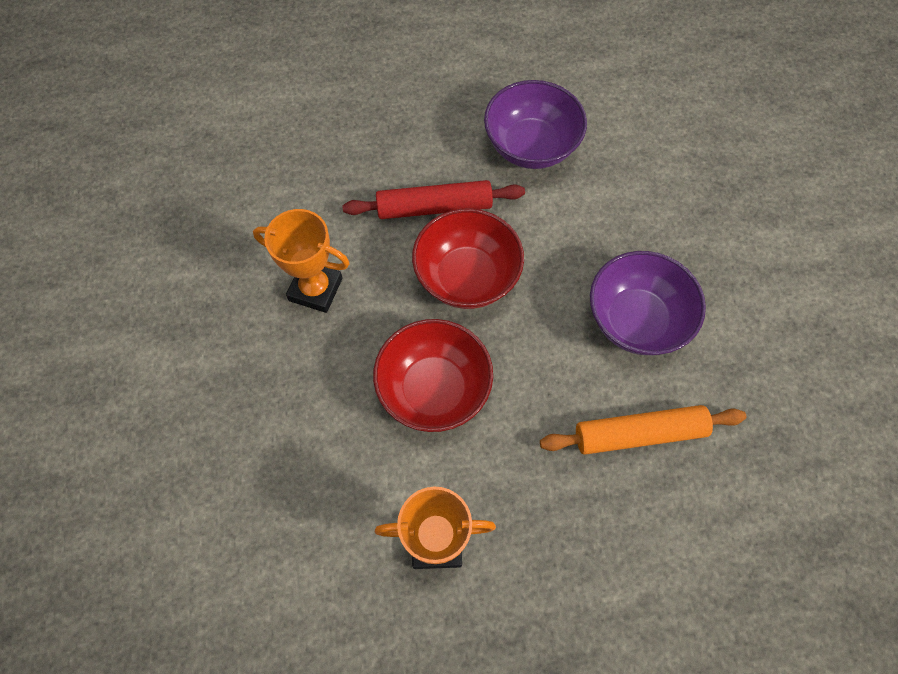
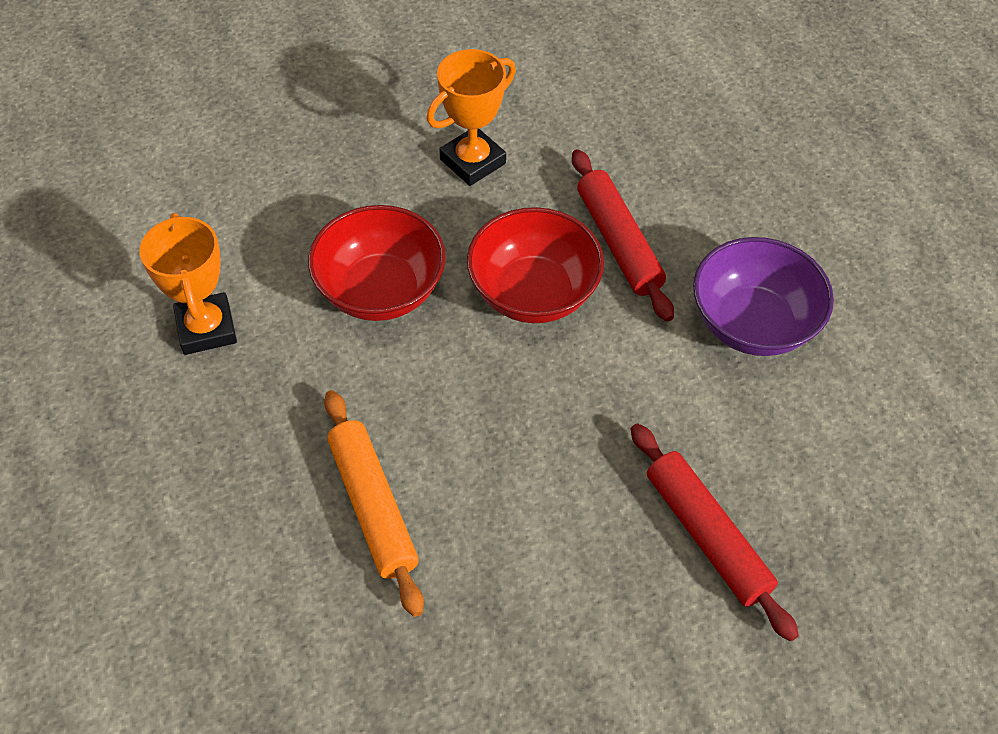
camera: 75 degrees right, 10 degrees down
(315, 289) = (472, 161): orange trophy -> orange trophy turned 45 degrees clockwise
(636, 320) = (530, 482): purple bowl -> none
(694, 223) = (706, 536): none -> red rolling pin

